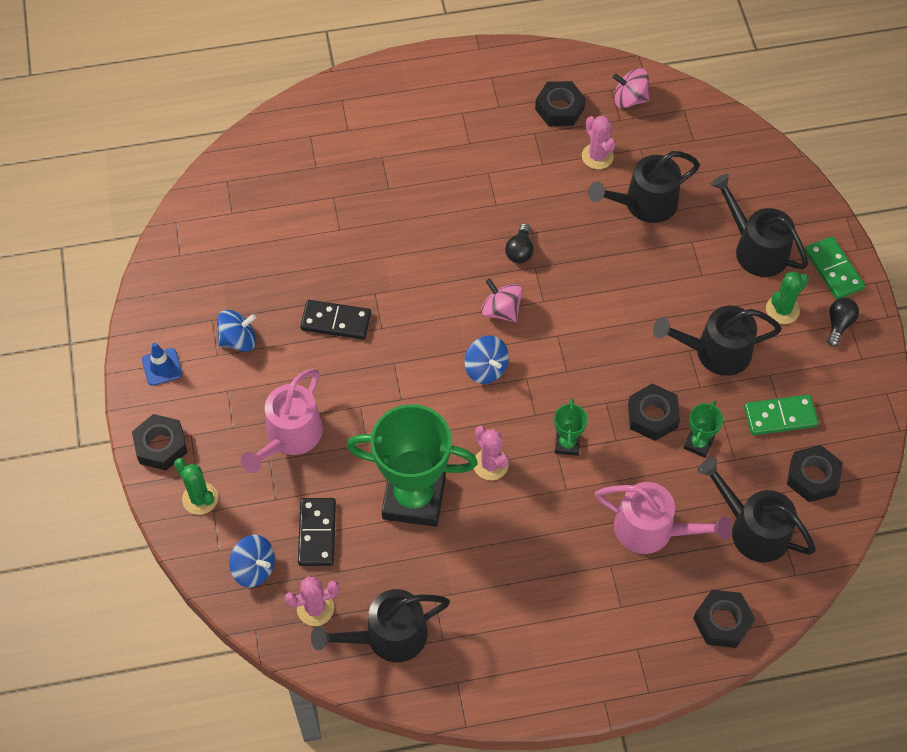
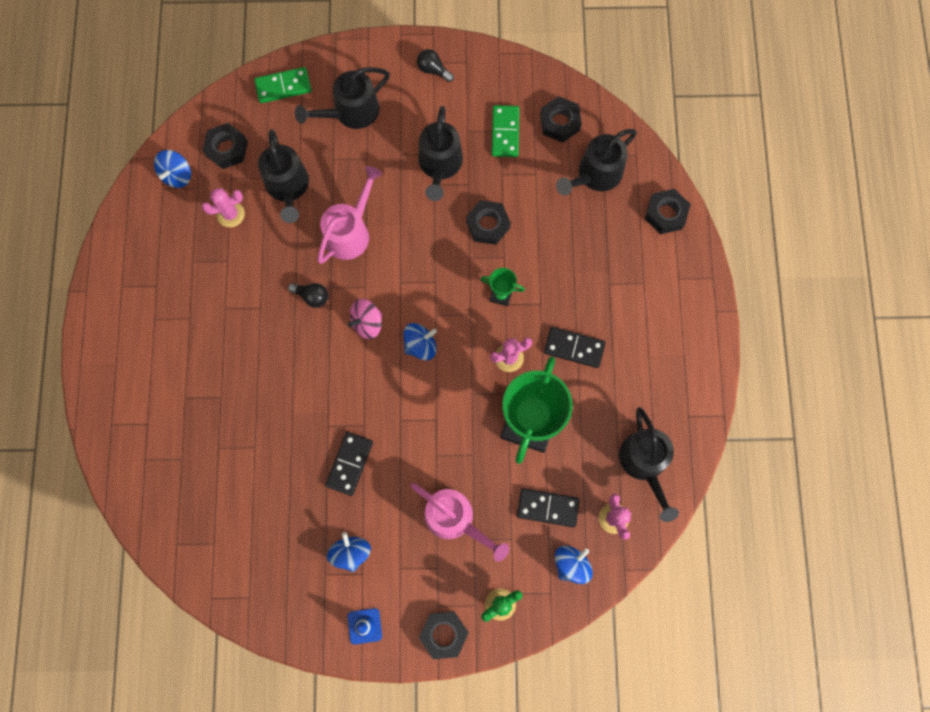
camera: 80 degrees left, 15 degrees up
(518, 535) = (574, 348): none -> black domino
(559, 109) = (172, 235): black nut -> black nut (227, 149)
(629, 99) = (177, 175): pink spinning top -> blue spinning top
(652, 530) = (585, 246): pink watering can -> pink watering can (350, 231)
(698, 443) = (517, 196): green trophy -> none
(782, 310) = (411, 107): green cactus -> none
(833, 269) = (383, 60): green domino -> green domino (283, 86)

